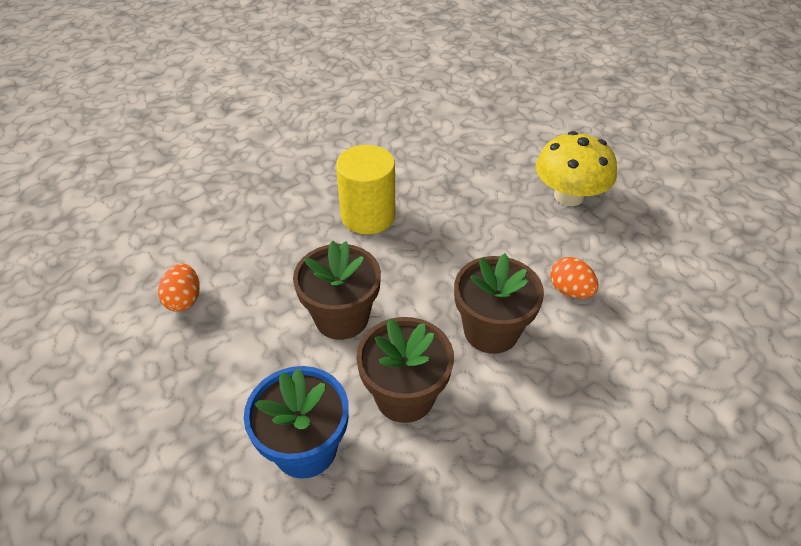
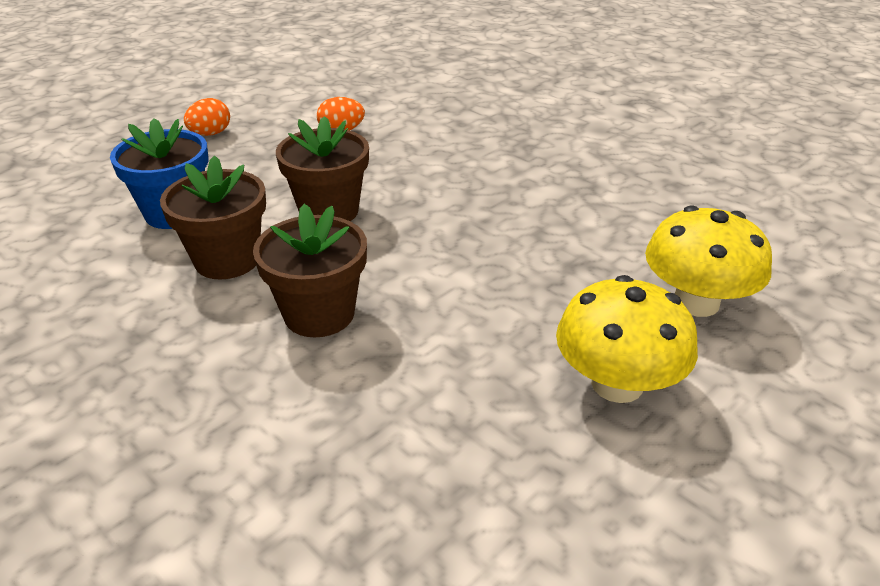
camera: 80 degrees right, 10 degrees down
(368, 216) = (490, 208): yellow cylinder -> none
(498, 148) = (696, 302): none -> yellow mushroom
(570, 290) = (400, 385): orange egg -> orange egg (210, 134)

